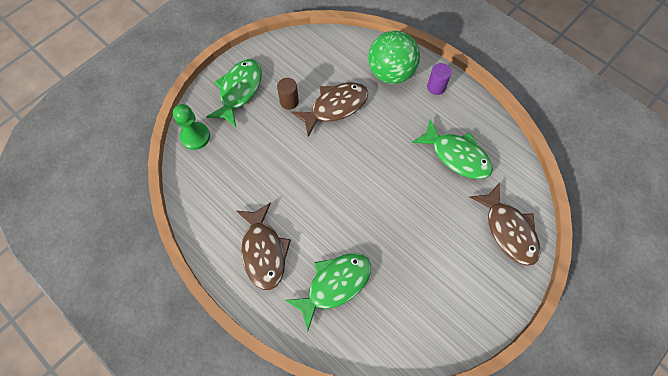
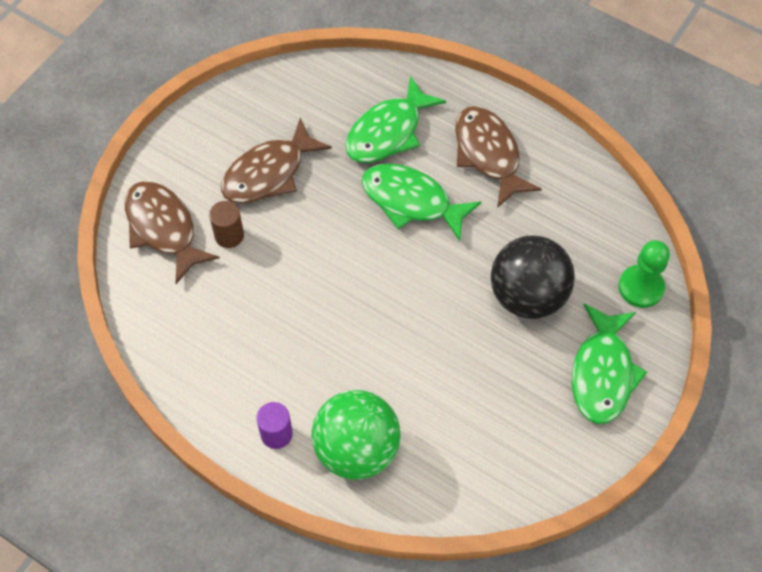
camera: 170 degrees right, 5 degrees down
(268, 142) = (527, 295): none -> black ball
(289, 101) = (515, 367): brown cylinder -> brown cylinder (229, 235)
(335, 107) = (439, 370): brown fish -> brown fish (269, 173)
(456, 155) = (238, 321): green fish -> green fish (411, 201)

